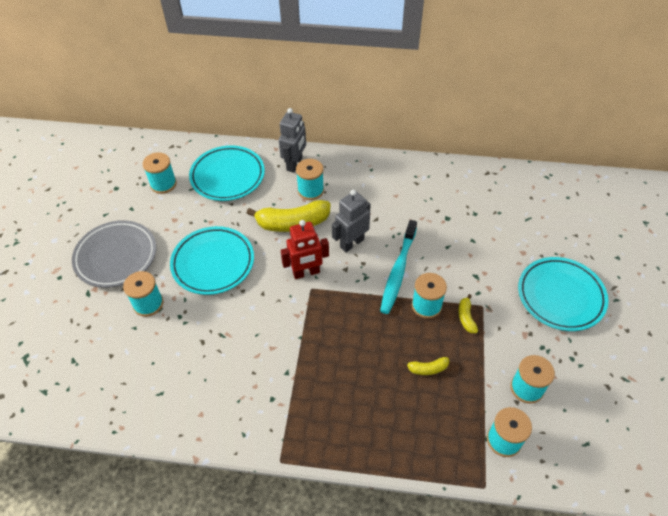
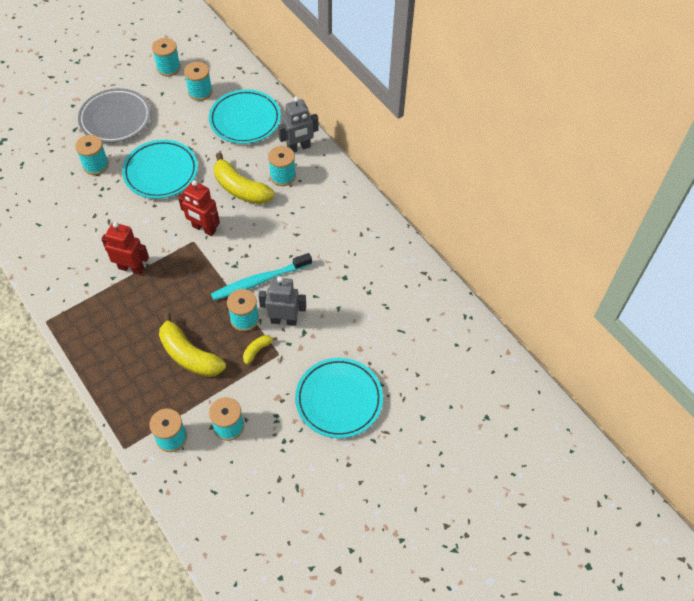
camera: 45 degrees right, 5 degrees up
(111, 187) = (168, 68): none -> turquoise spool
(292, 351) = (131, 268): none -> red robot
(351, 243) = (257, 235): grey robot -> grey robot (284, 320)
(427, 368) = (189, 355): yellow banana -> yellow banana, size x2.11

